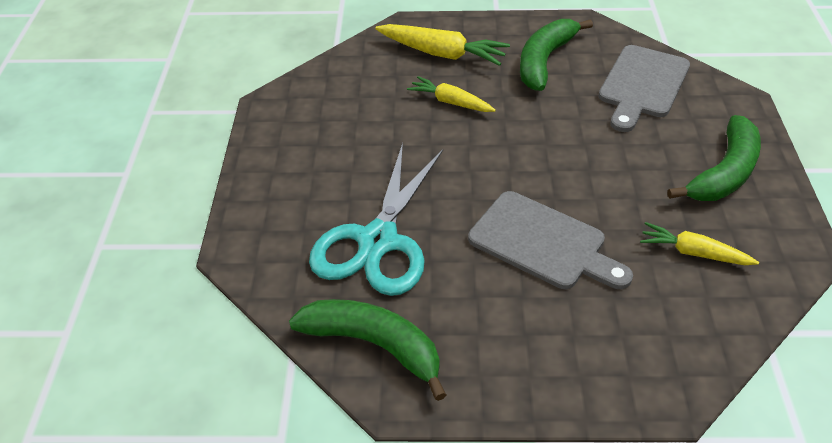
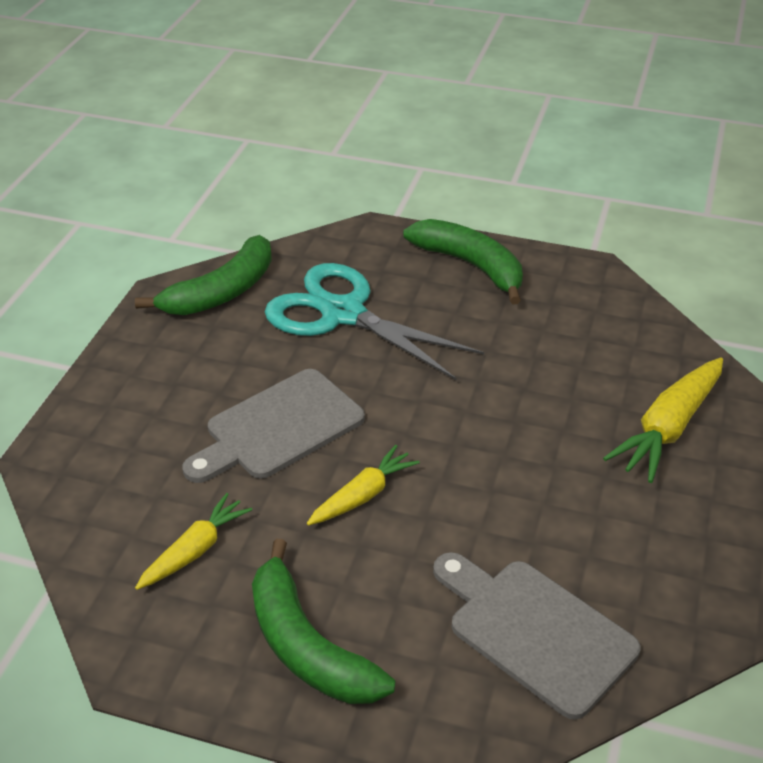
camera: 105 degrees right, 5 degrees down
(451, 102) = (554, 412): yellow carrot -> yellow carrot (363, 495)
(544, 61) = (627, 533): green banana -> green banana (471, 265)

